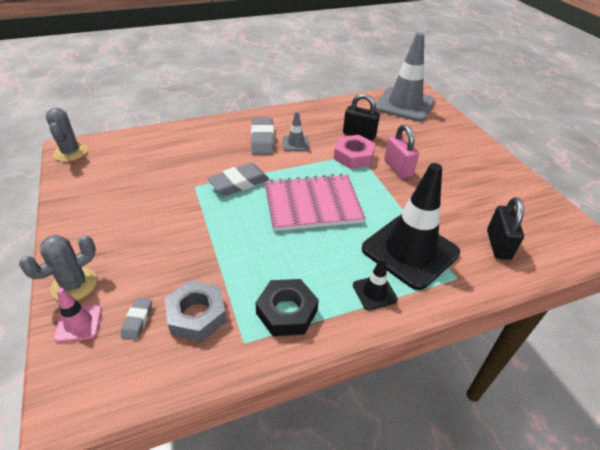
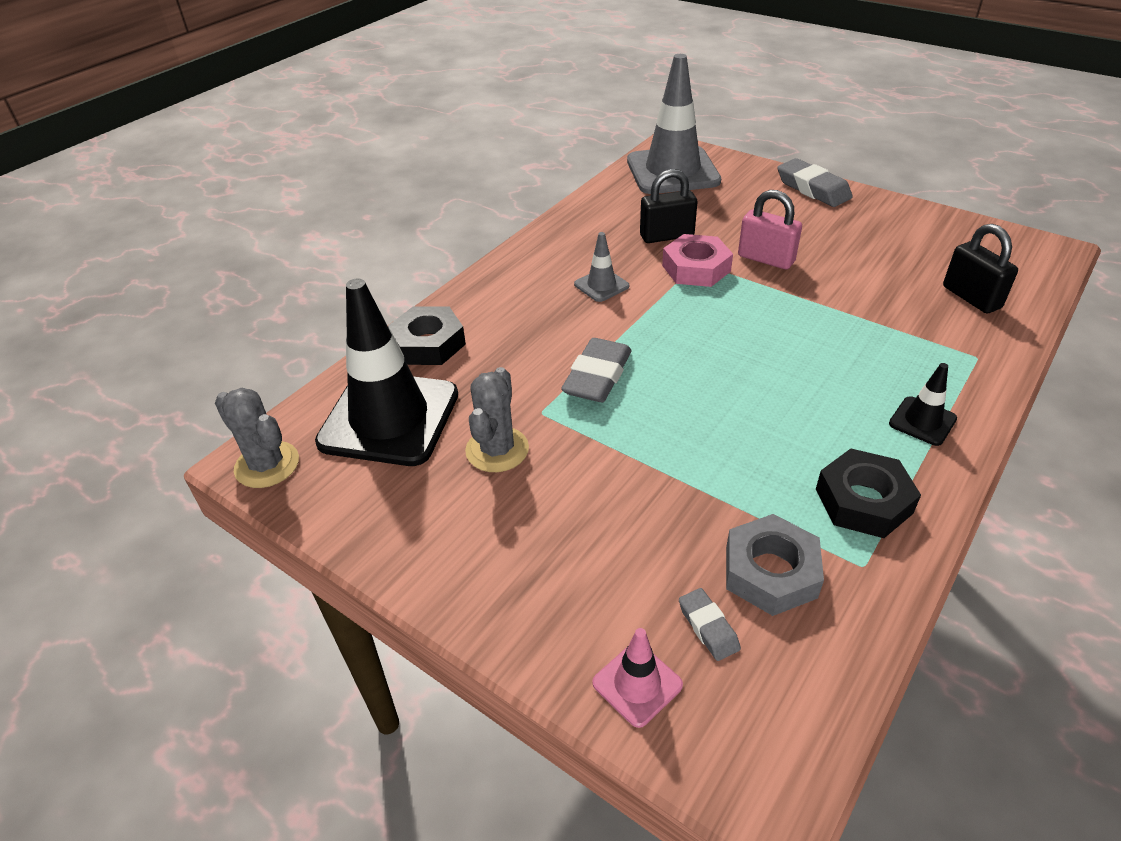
camera: 30 degrees left, 0 degrees up
(74, 285) = (558, 642): grey cactus -> grey cactus (497, 450)
(188, 134) = (428, 343): none -> black nut
(262, 140) = (549, 301): grey eraser -> grey eraser (813, 189)
(312, 204) = (725, 355): pink notebook -> none
(410, 251) = (899, 353): black traffic cone -> black traffic cone (389, 418)

